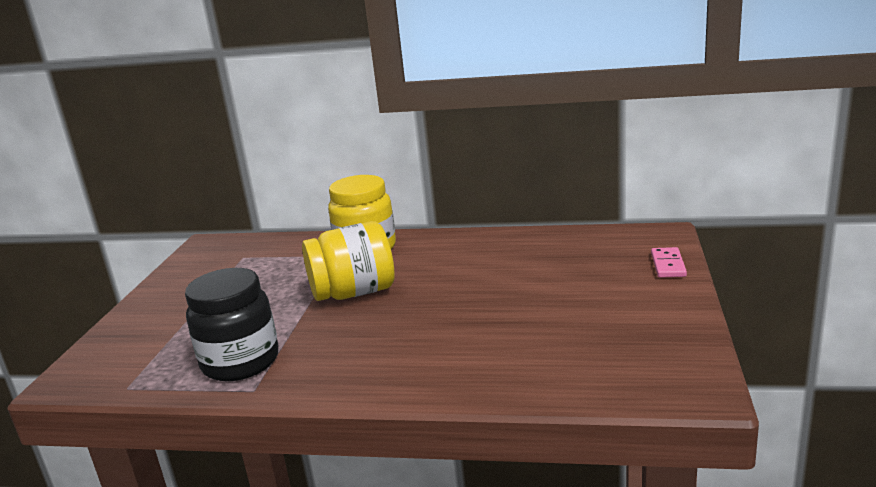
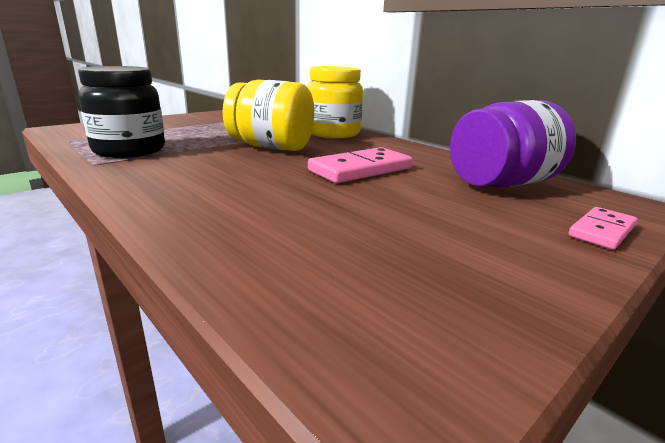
camera: 35 degrees right, 0 degrees up
(471, 282) = (360, 169): none -> pink domino
(576, 249) = (502, 184): none -> purple jar

